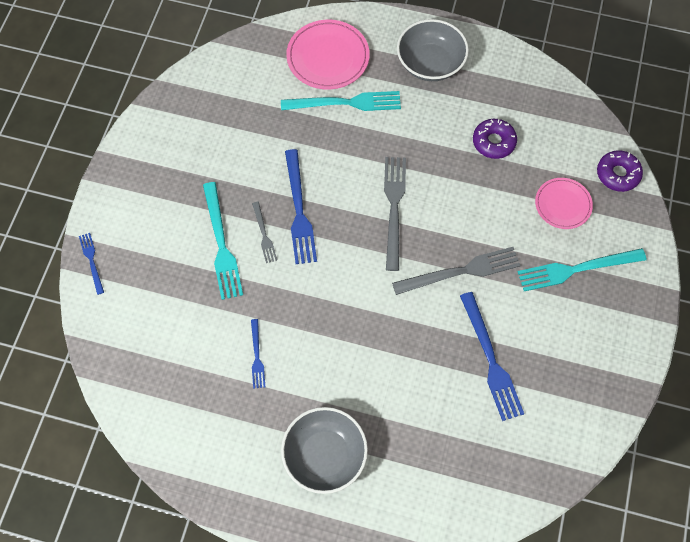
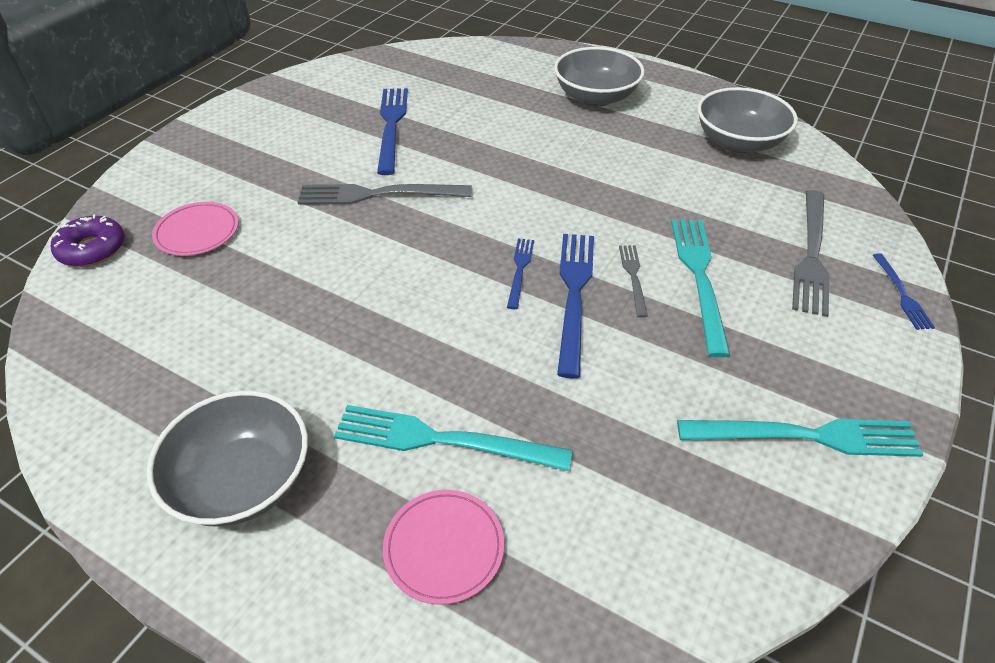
camera: 165 degrees left, 20 degrees down
(191, 412) = (738, 142): none -> grey bowl
(257, 356) = (658, 169): blue fork -> blue fork (520, 270)
(328, 57) = (444, 547): pink plate -> pink plate, size x0.64
(394, 208) = (430, 271): grey fork -> grey fork (811, 254)
(493, 142) = (229, 323): purple donut -> none
(576, 269) = (238, 173): turquoise fork -> turquoise fork (806, 436)

